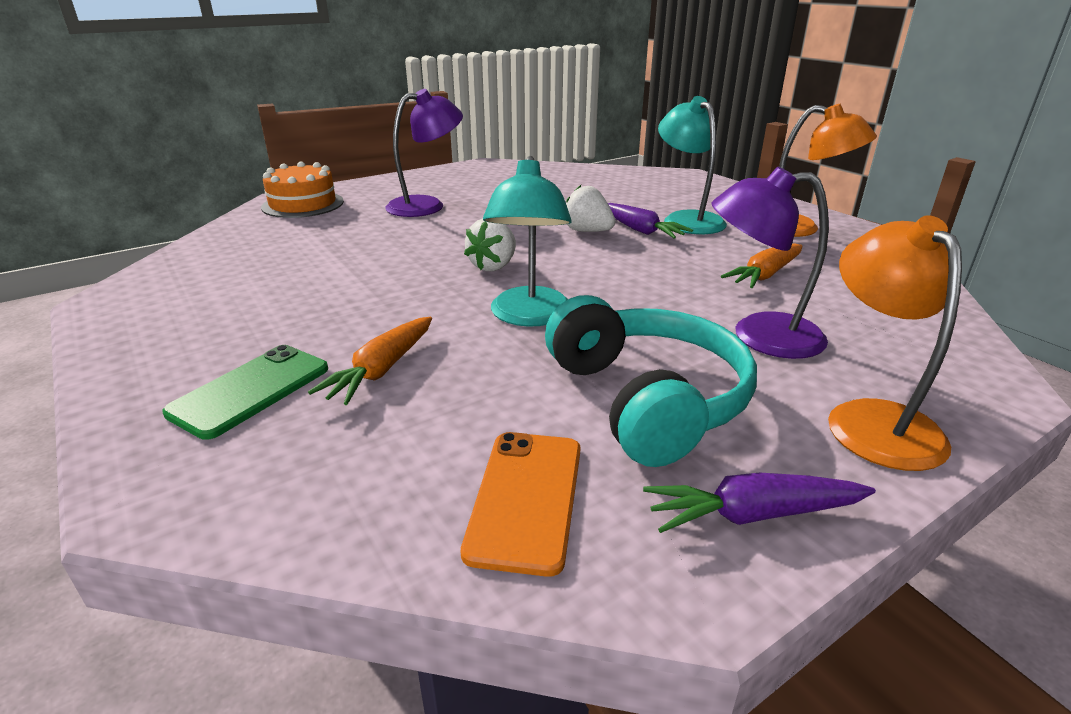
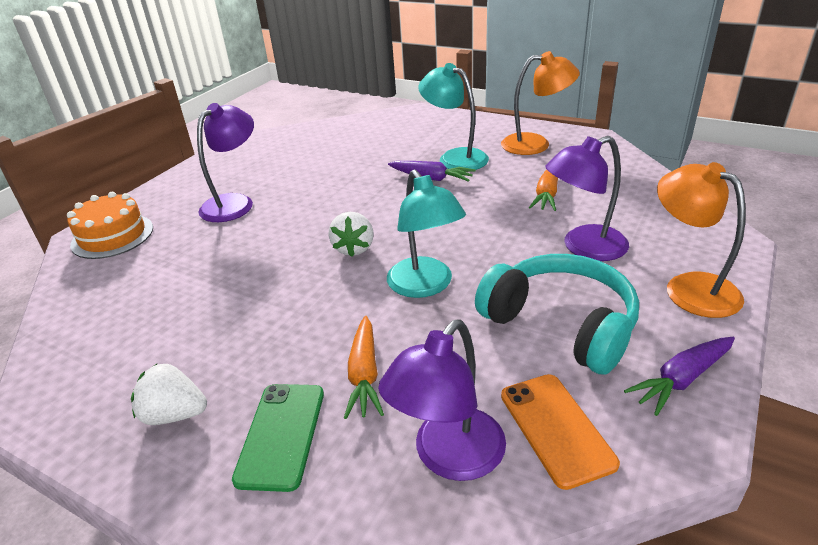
camera: 25 degrees left, 5 degrees up
(377, 475) = (449, 457): none -> purple lamp
(587, 231) = (393, 191): white strawberry -> white strawberry (175, 414)

